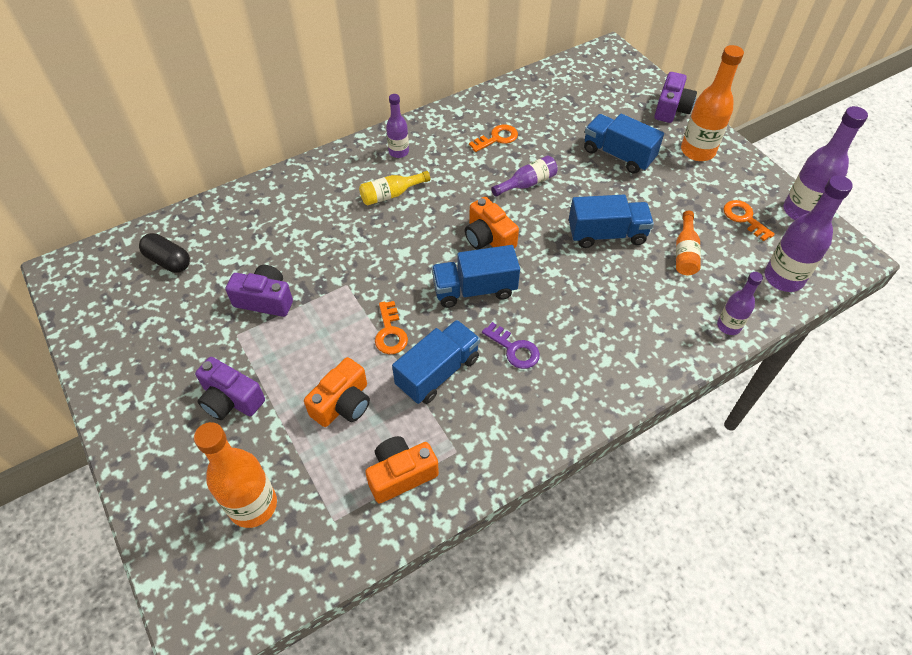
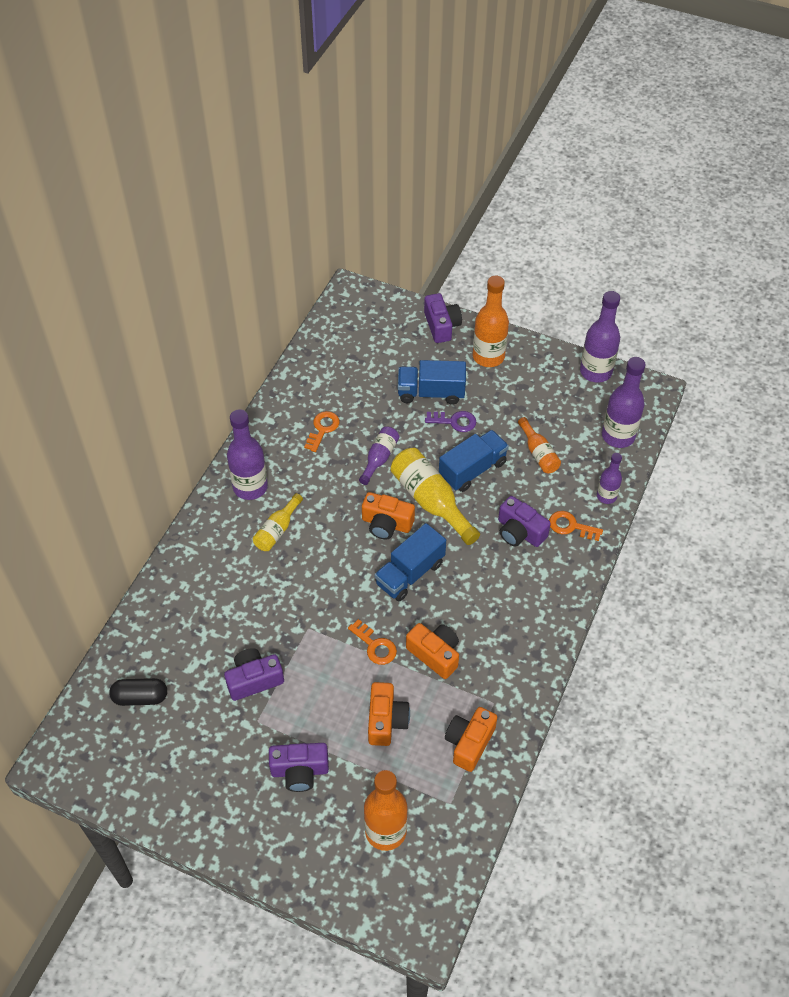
camera: 35 degrees left, 0 degrees up
(398, 152) = (250, 487): purple bottle -> purple bottle, size x1.71
(438, 372) = (435, 654): blue truck -> orange camera
(514, 349) = (475, 603): purple key -> purple key (454, 421)
(545, 240) = (431, 501): none -> yellow bottle
(610, 310) = (519, 532): none -> purple camera
(744, 218) = (560, 400): orange key -> orange key (570, 526)

